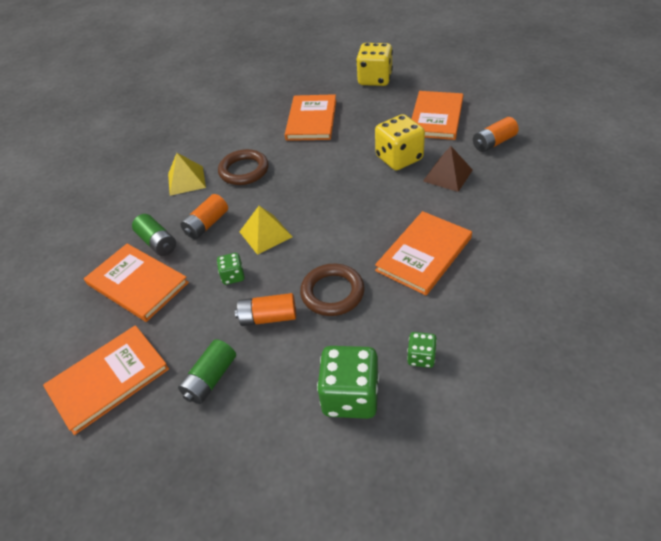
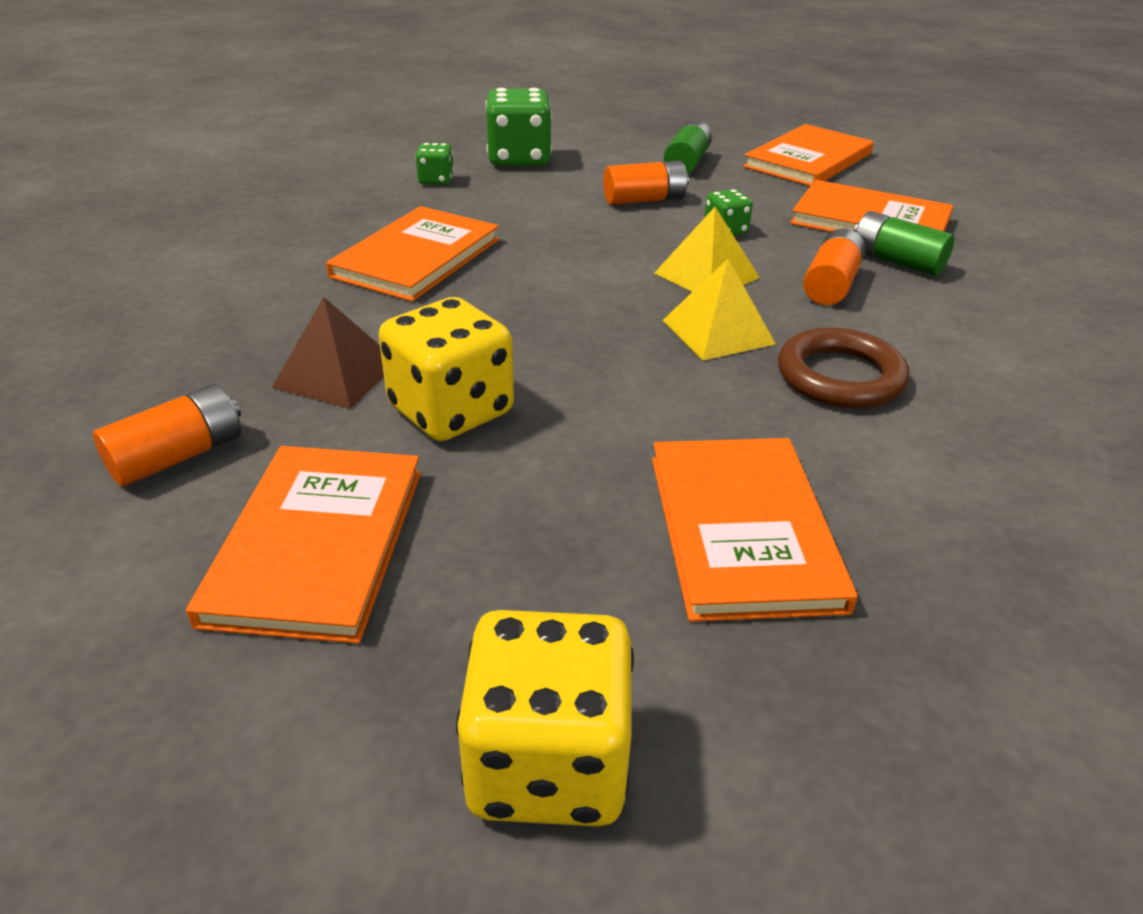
camera: 165 degrees right, 10 degrees down
(186, 180) = (960, 354): yellow pyramid -> yellow pyramid (717, 332)
(332, 292) = (561, 220): brown ring -> none

